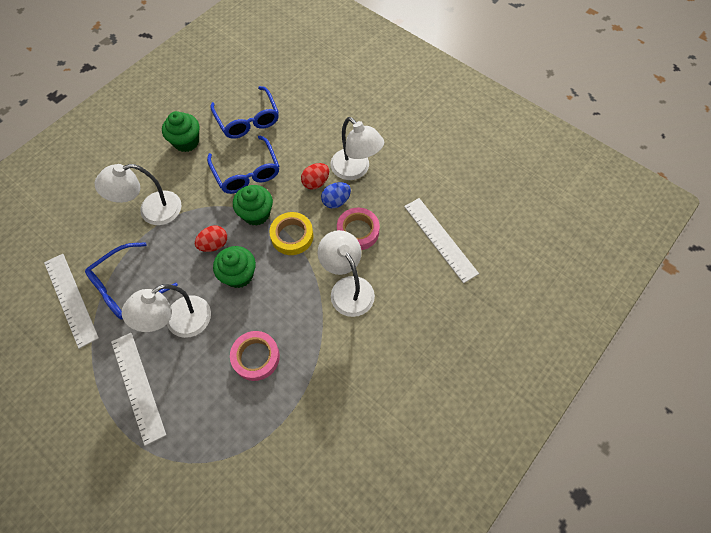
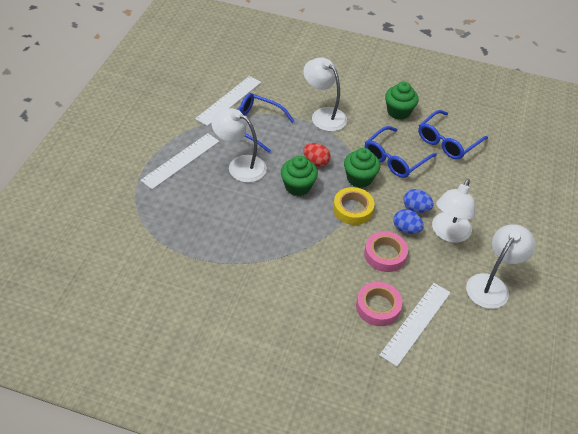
camera: 65 degrees right, 15 degrees down
(256, 357) = (233, 221): pink tape -> pink tape (378, 307)
(316, 182) = (416, 208): red egg -> blue egg
(347, 288) = (325, 264): white lamp -> white lamp (492, 285)

